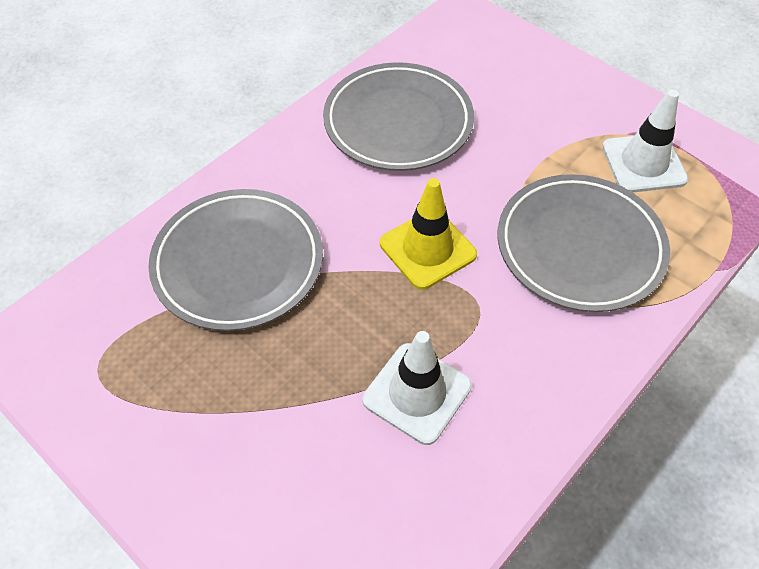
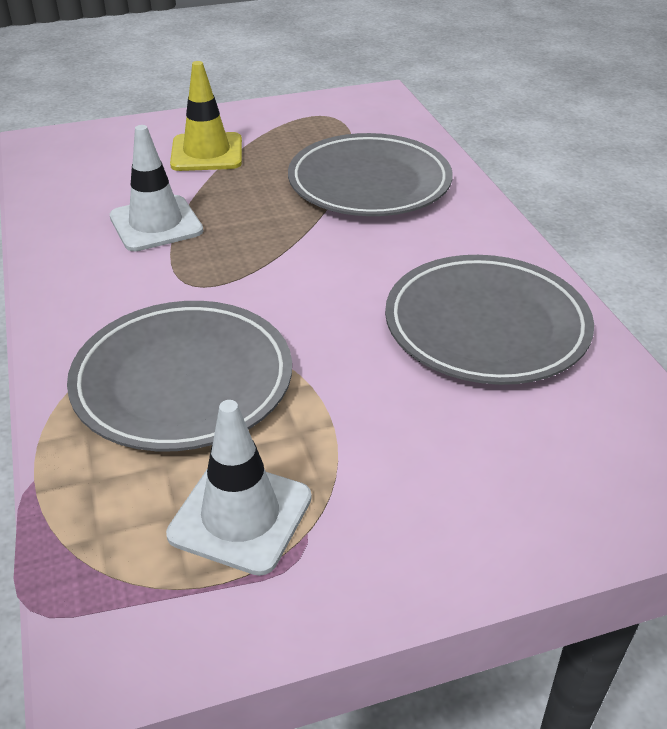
camera: 120 degrees right, 15 degrees down
(427, 249) = (286, 280): yellow traffic cone -> yellow traffic cone (207, 153)

